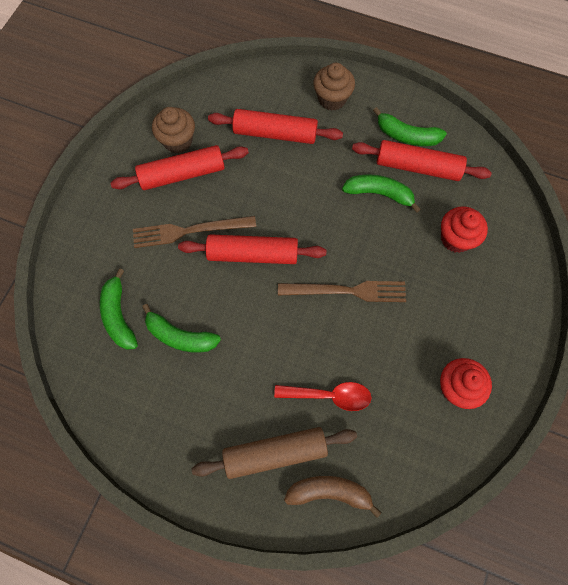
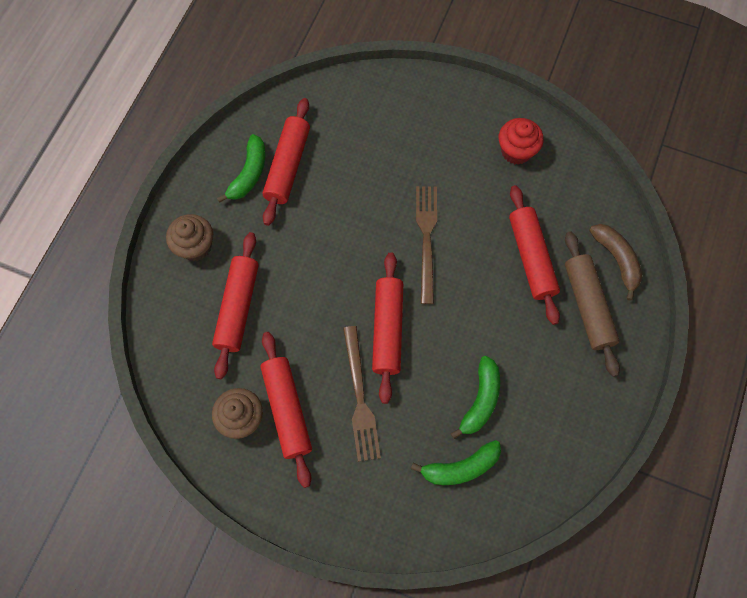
camera: 90 degrees left, 0 degrees up
(329, 395) = (531, 258): red spoon -> red rolling pin
(329, 492) = (616, 260): brown banana -> brown banana turned 150 degrees clockwise
(379, 194) = (318, 204): green banana -> none
(456, 238) = (369, 138): red cupcake -> none

